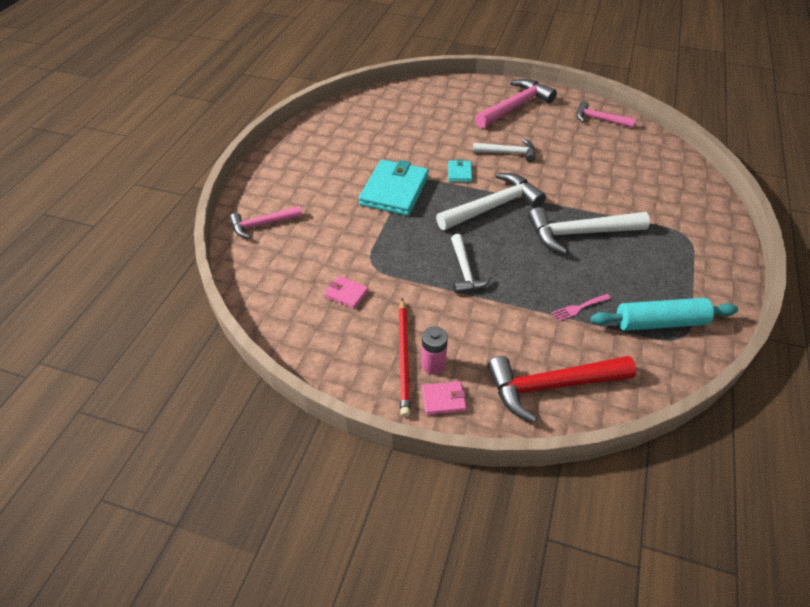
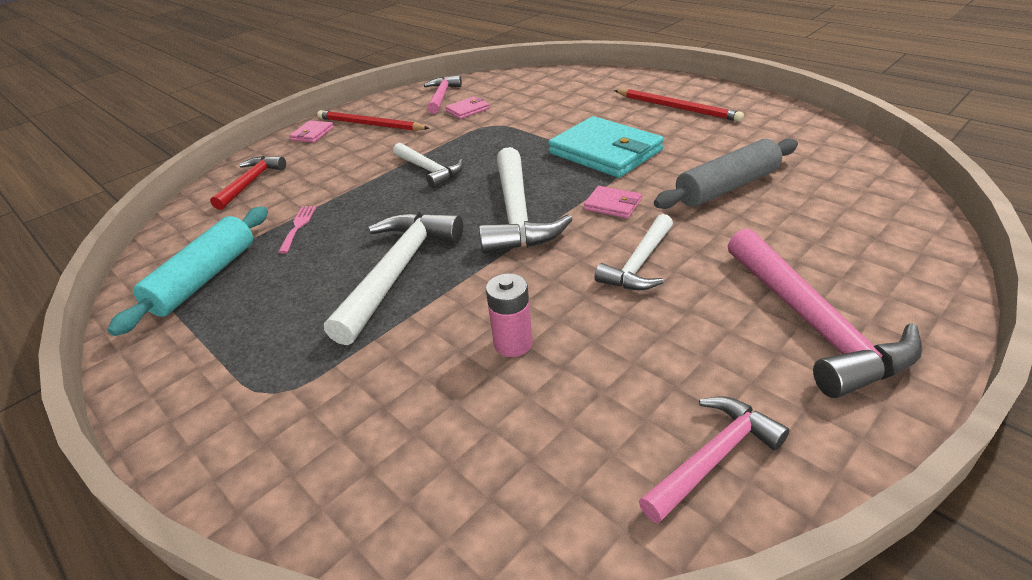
camera: 120 degrees right, 10 degrees down
(262, 225) = (598, 83): pink hammer -> pink hammer (441, 96)
(308, 172) = (677, 108): none -> red pencil
(417, 138) = (727, 187): none -> grey rolling pin
(433, 364) = (347, 135): pink battery -> pink battery (513, 343)
(459, 173) = (612, 205): turquoise wallet -> pink wallet
(465, 271) = (429, 170): white hammer -> white hammer turned 150 degrees counterclockwise
(551, 386) = (251, 182): red hammer -> red hammer, size x0.61

